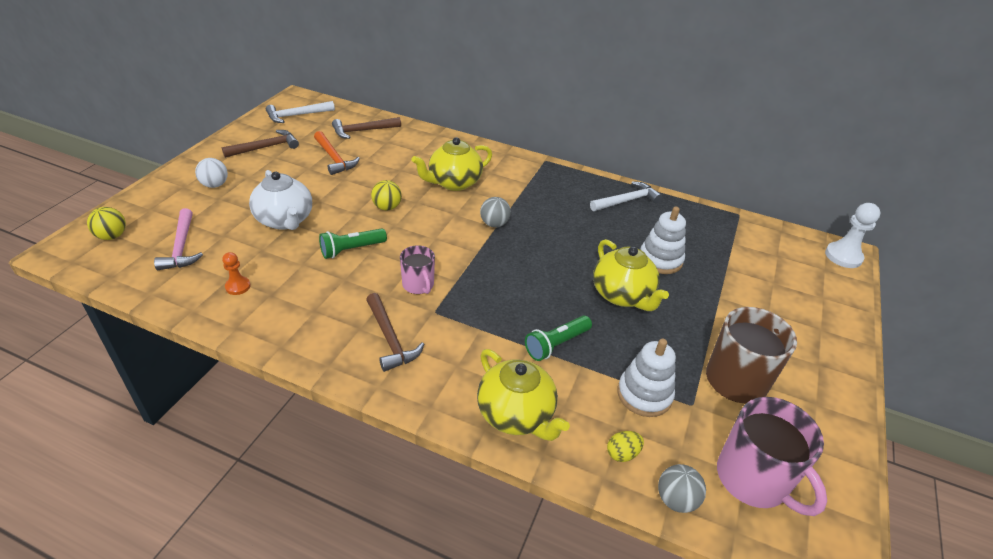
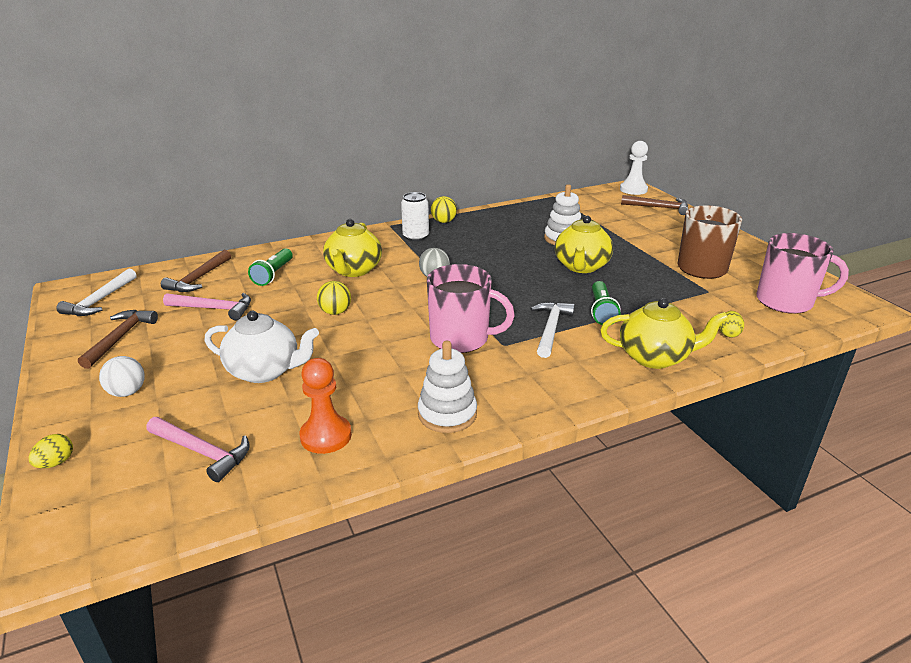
camera: 45 degrees left, 10 degrees down
(112, 236) = (93, 500): yellow ball -> yellow ball (443, 221)
(133, 204) = (56, 463): none -> yellow egg
(238, 286) = (326, 436): orange pawn -> orange pawn, size x1.70
(334, 158) = (214, 309): orange hammer -> pink hammer
(351, 250) = (367, 352): green flashlight -> green flashlight (273, 274)
(390, 339) = (510, 378): brown hammer -> brown hammer (659, 207)
(418, 285) = (461, 339): pink mug -> pink mug, size x1.74
(545, 182) = (415, 237): none -> white can
(622, 295) = (581, 266): yellow teapot -> yellow teapot turned 90 degrees clockwise
(627, 201) = (485, 220): white hammer -> white hammer (550, 329)
(644, 394) = (684, 302): white stacking toy -> white stacking toy (447, 414)
(676, 500) = (782, 333): grey ball -> none

